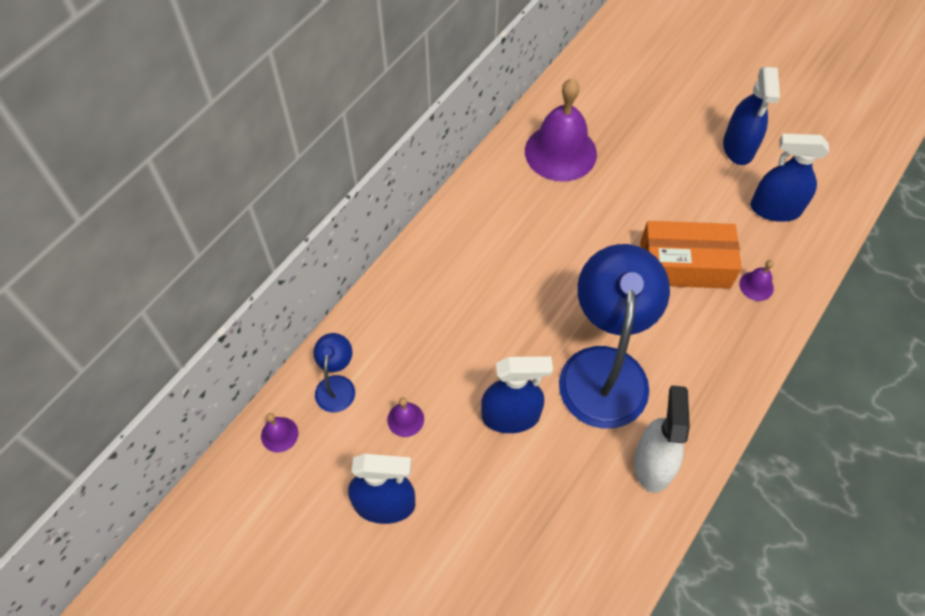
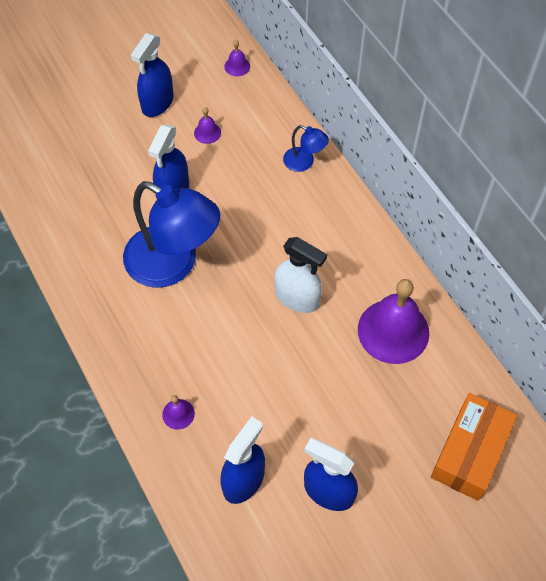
camera: 115 degrees right, 0 degrees up
(337, 385) = (254, 104): blue lamp -> blue lamp (304, 162)
(652, 464) = (86, 258): white spray bottle -> white spray bottle (297, 298)
(684, 264) = (228, 369): orange box -> orange box (470, 452)

